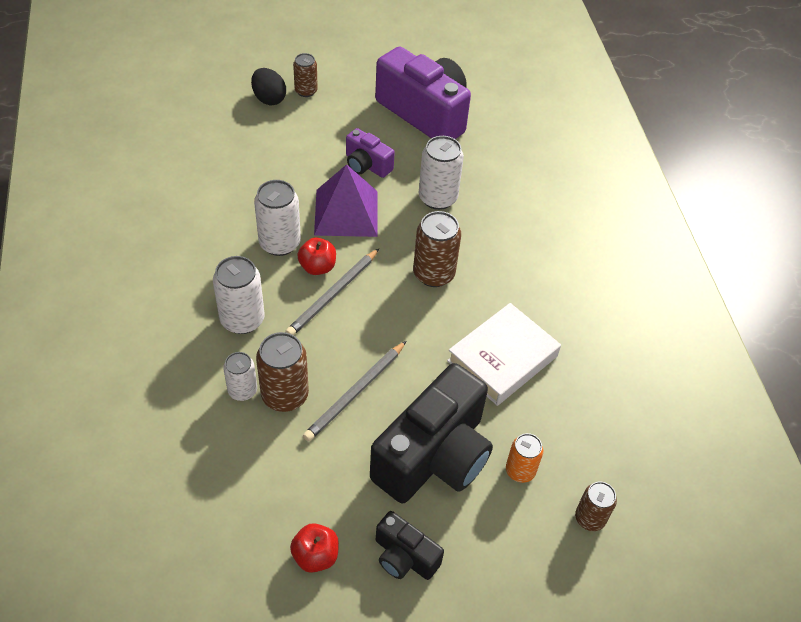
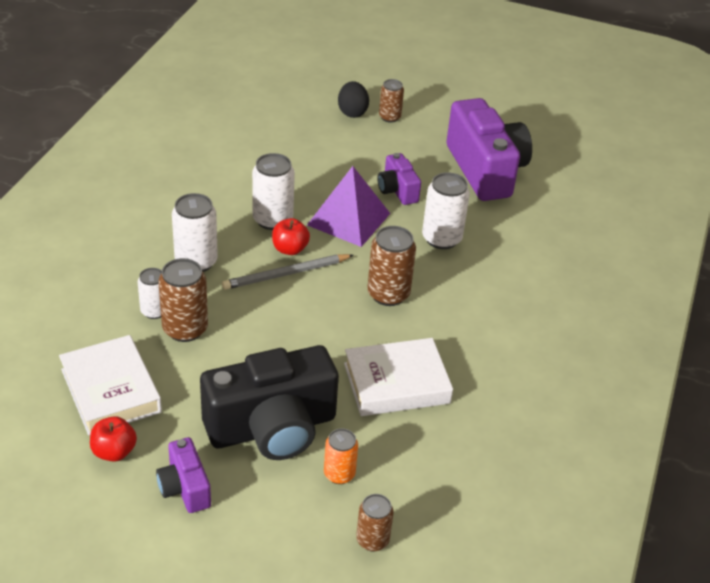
camera: 30 degrees right, 10 degrees down
(265, 495) = (111, 390): none -> white book
(356, 392) = (245, 352): grey pencil -> none
(404, 556) = (185, 487): black camera -> purple camera

